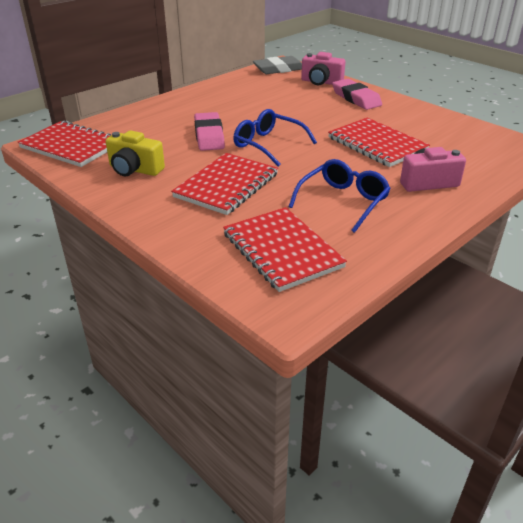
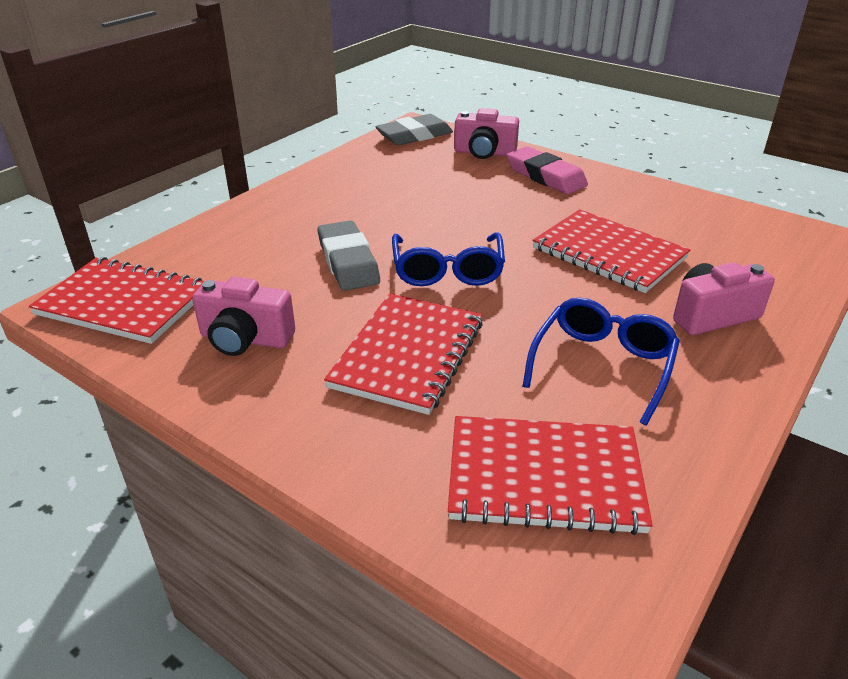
camera: 10 degrees left, 0 degrees up
(134, 170) = (245, 339): yellow camera -> pink camera
(209, 136) = (348, 261): pink eraser -> grey eraser
(268, 145) = (447, 270): blue glasses -> blue glasses turned 120 degrees counterclockwise
(282, 250) = (544, 477): red notebook -> red notebook turned 45 degrees counterclockwise

